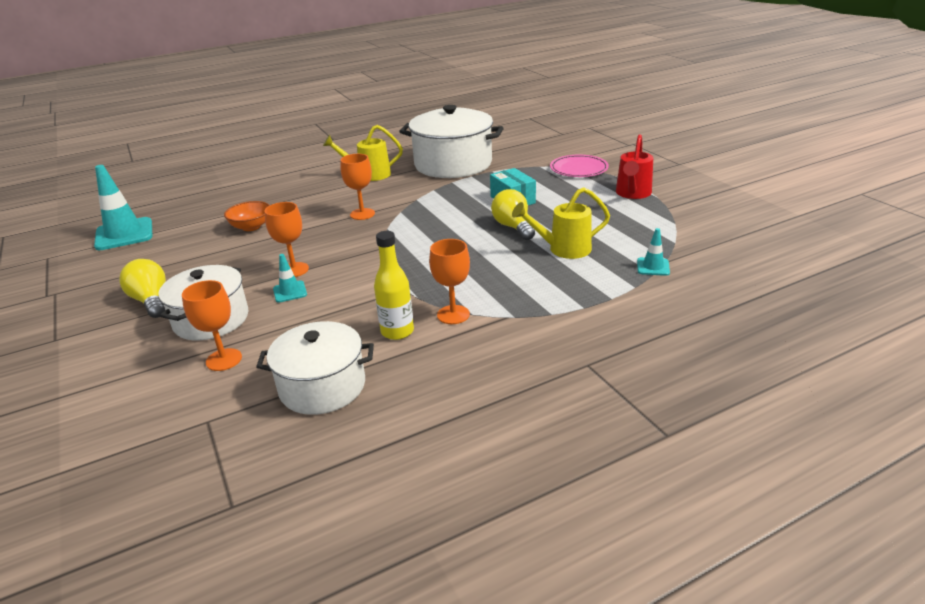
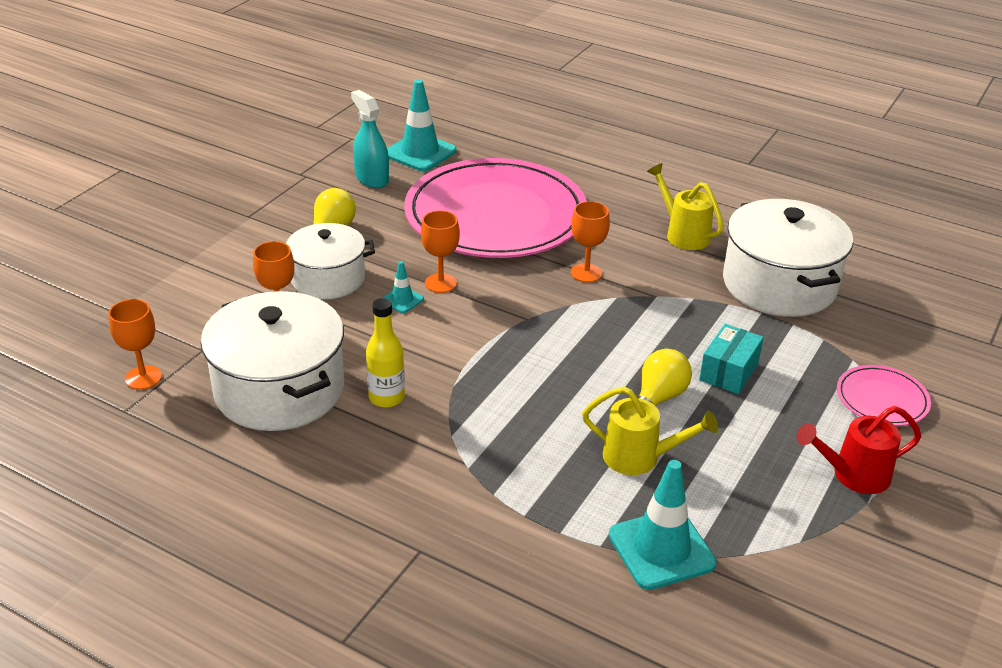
camera: 55 degrees right, 5 degrees up
(117, 263) = (372, 179): none -> turquoise spray bottle
(251, 227) = (495, 215): orange bowl -> pink plate
(322, 386) = (279, 389): white pot -> white pot, size x1.55
(453, 315) = (440, 423): orange goblet -> orange goblet (143, 377)
(563, 249) = (640, 458): yellow watering can -> yellow watering can turned 150 degrees clockwise
(653, 267) = (661, 549): turquoise traffic cone -> turquoise traffic cone, size x2.03

